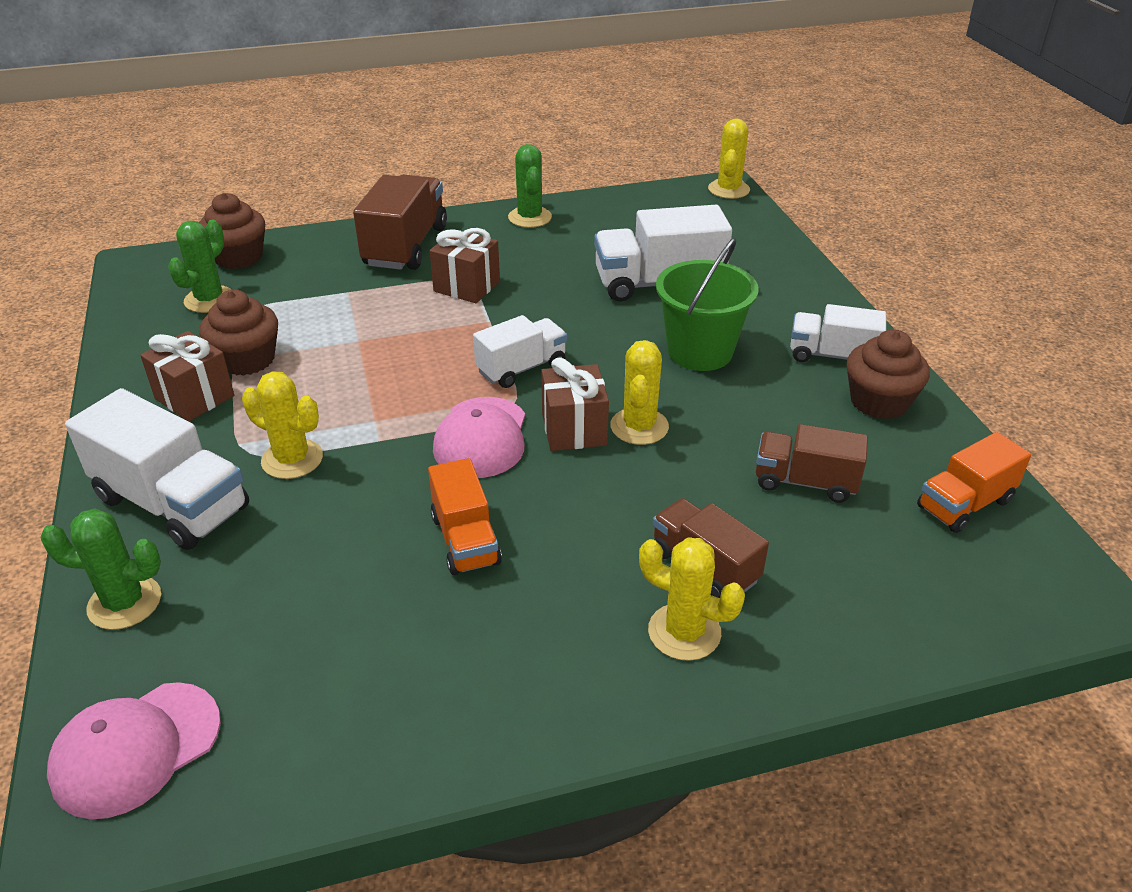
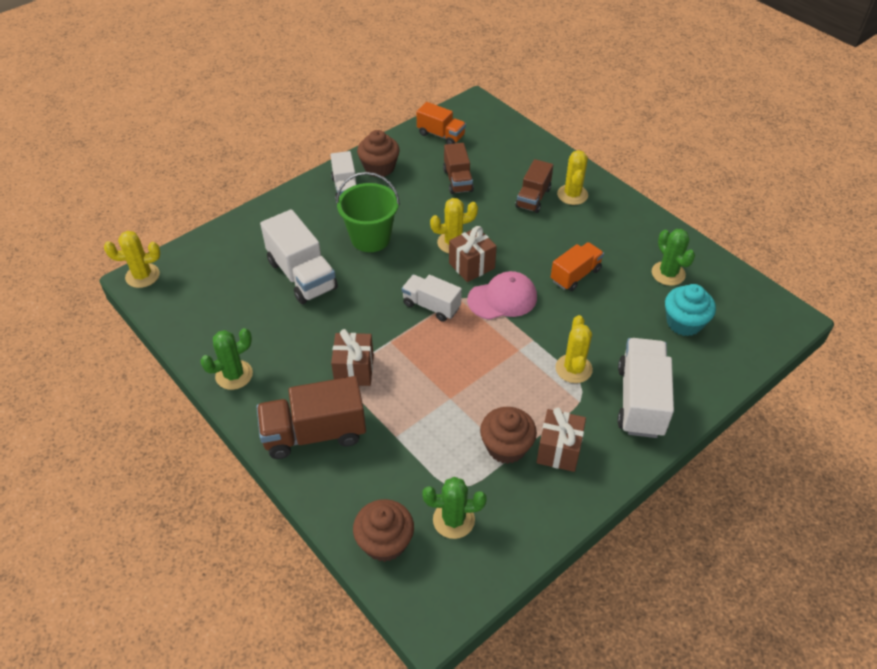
camera: 115 degrees left, 10 degrees up
(124, 603) = (705, 376): green cactus -> green cactus (668, 273)
(136, 749) = (754, 324): pink cap -> none
(243, 636) = (684, 323): none -> turquoise cupcake

